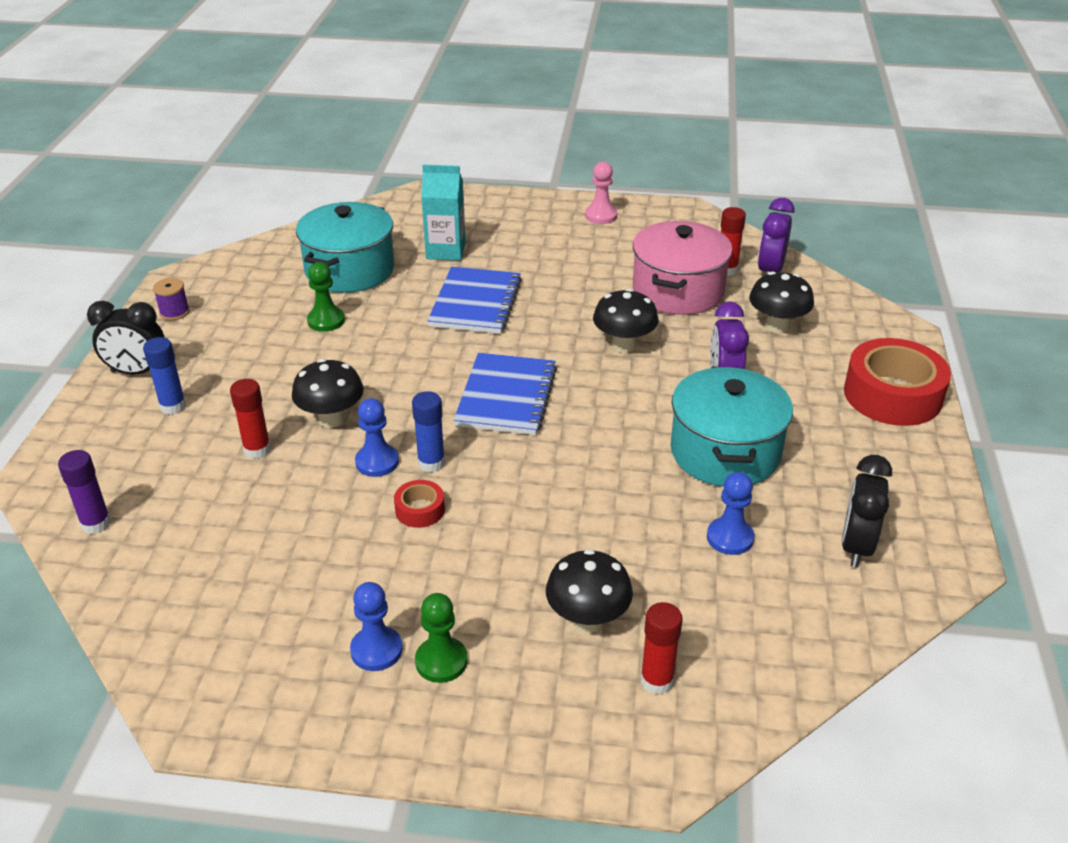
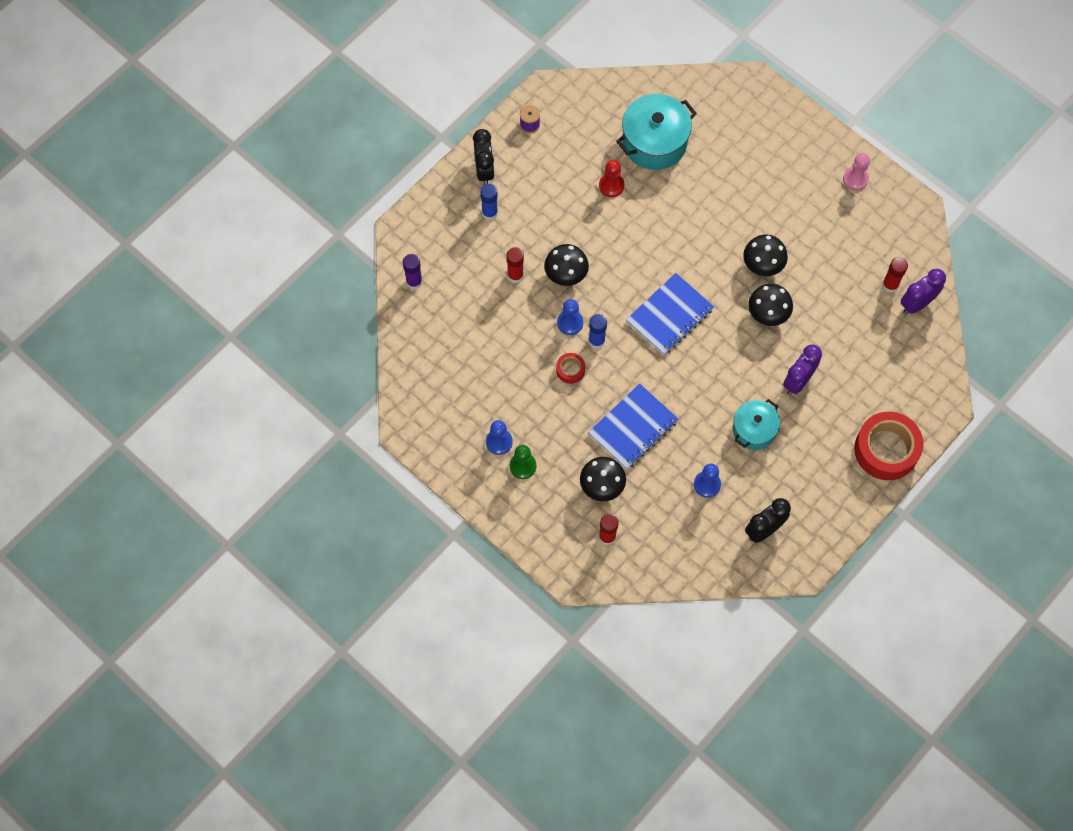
camera: 35 degrees right, 30 degrees up
(137, 372) = (484, 170): black clock -> black clock turned 135 degrees counterclockwise
(326, 321) = (611, 186): green pawn -> red pawn
(445, 251) = (726, 157): turquoise carton -> none
(475, 303) = (709, 222): blue notebook -> blue notebook (633, 428)
(678, 291) = (841, 286): pink pot -> none
(725, 452) = (754, 430): turquoise pot -> turquoise pot, size x0.63
(777, 326) = (873, 355): black mushroom -> black mushroom (762, 265)

